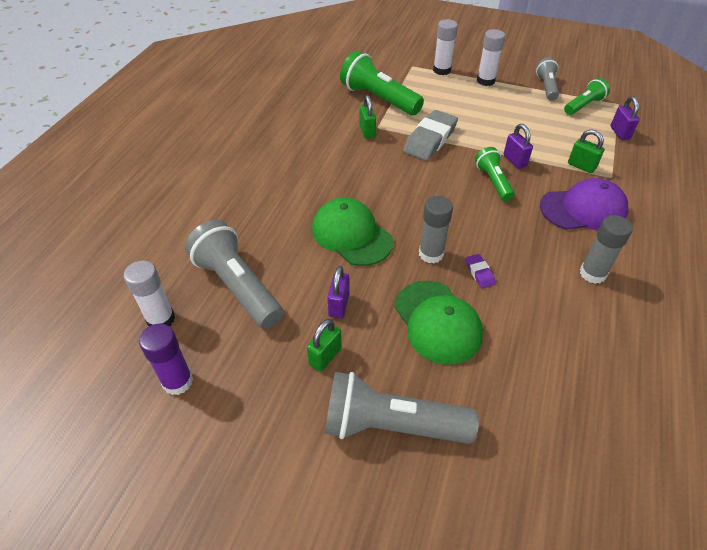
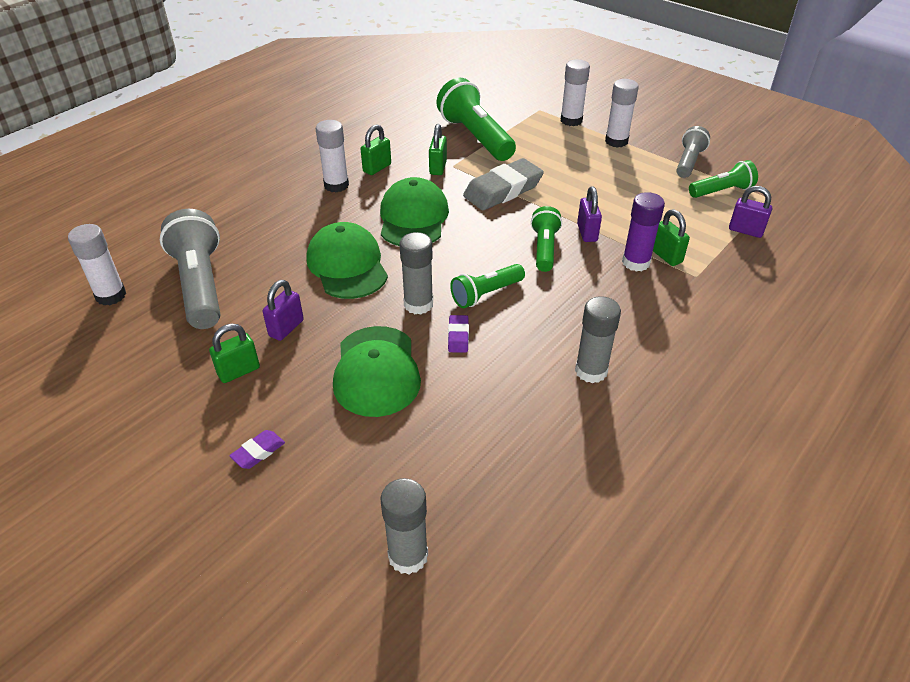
camera: 20 degrees right, 5 degrees down
(177, 381) = (89, 353): purple glue stick -> purple glue stick (636, 262)
(294, 165) = (336, 185): none -> white glue stick
(318, 142) = (377, 168): none -> green padlock
(377, 180) = (413, 218): none -> green cap
(391, 425) = (258, 452): grey flashlight -> purple eraser
(476, 231) = (486, 294): none -> green flashlight
(568, 473) = (408, 556): none -> grey glue stick
(583, 209) = (632, 302): purple cap -> none
(619, 133) = (745, 231): purple padlock -> purple padlock turned 75 degrees counterclockwise

